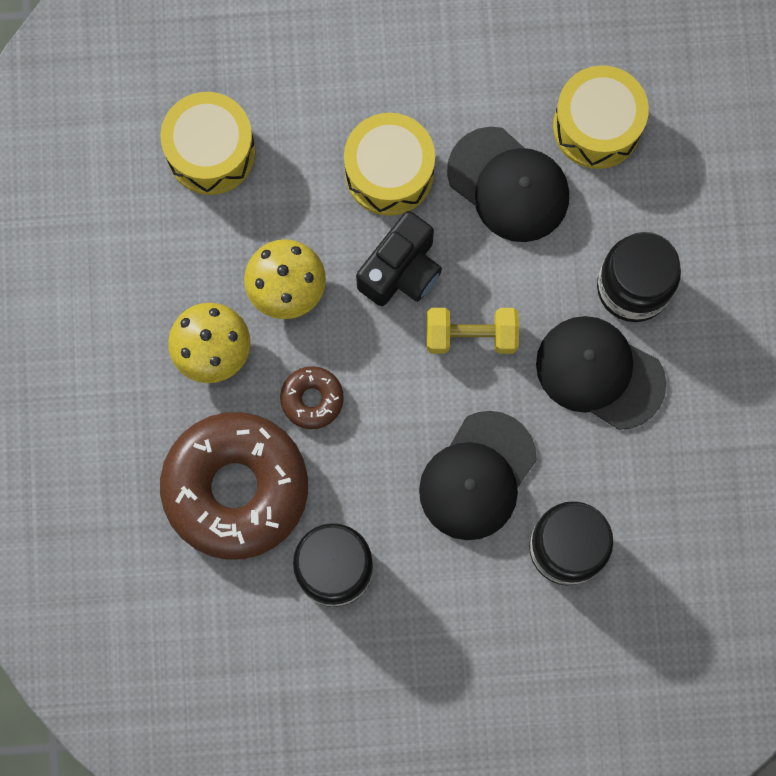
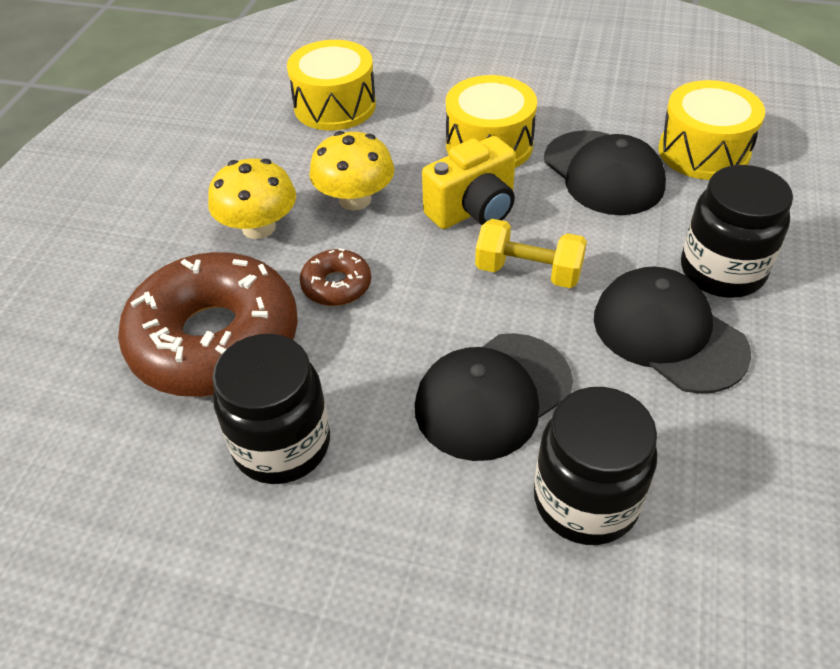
camera: 20 degrees right, 30 degrees down
(401, 271) = (473, 210): black camera -> yellow camera

